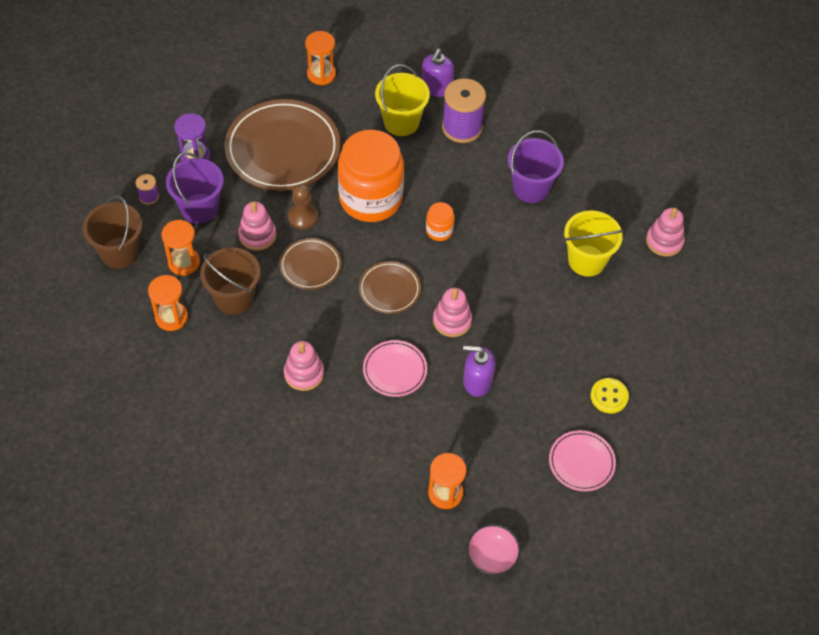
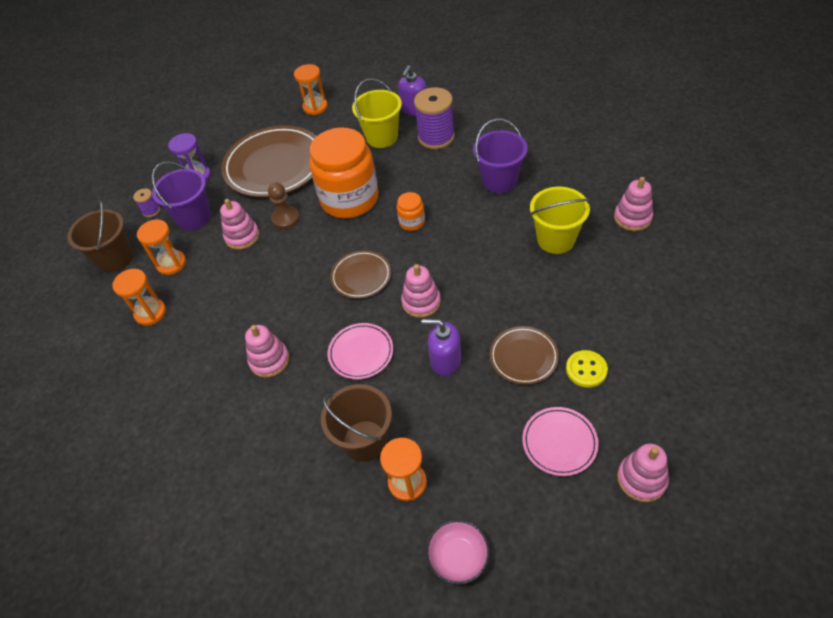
camera: 10 degrees right, 5 degrees down
(234, 298) = (212, 292): brown bucket -> brown bucket (364, 440)
(310, 266) = (288, 260): brown plate -> brown plate (523, 357)
(650, 496) = (641, 479): none -> pink stacking toy

